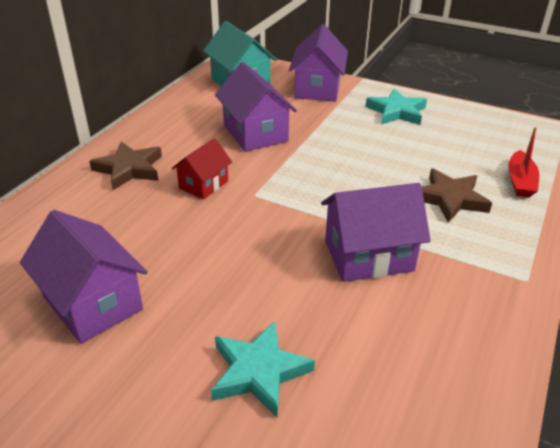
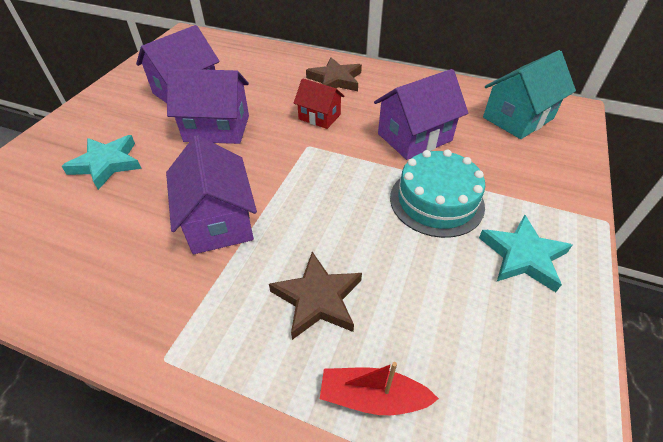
camera: 85 degrees right, 10 degrees up
(317, 88) = (544, 177): purple house -> purple house (217, 128)
(342, 135) = (436, 201): none -> turquoise cake

